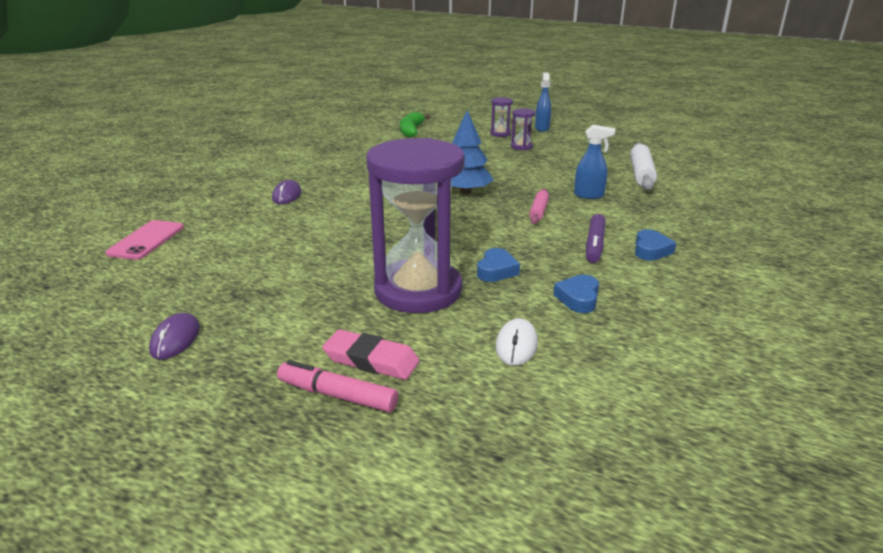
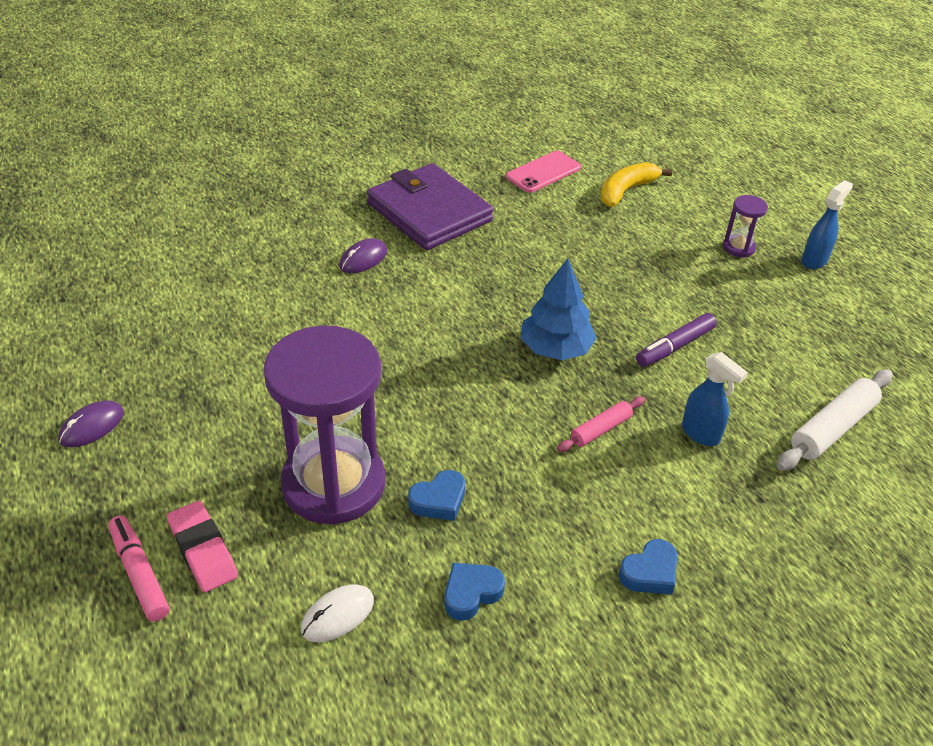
camera: 35 degrees right, 15 degrees up
(146, 240) = (181, 271): pink phone -> pink phone (543, 172)
(303, 167) = (429, 212): none -> purple wallet
(411, 131) = (626, 191): green banana -> yellow banana
(521, 147) = (734, 290): purple hourglass -> none
(594, 245) = (593, 524): purple marker -> purple marker (675, 347)

